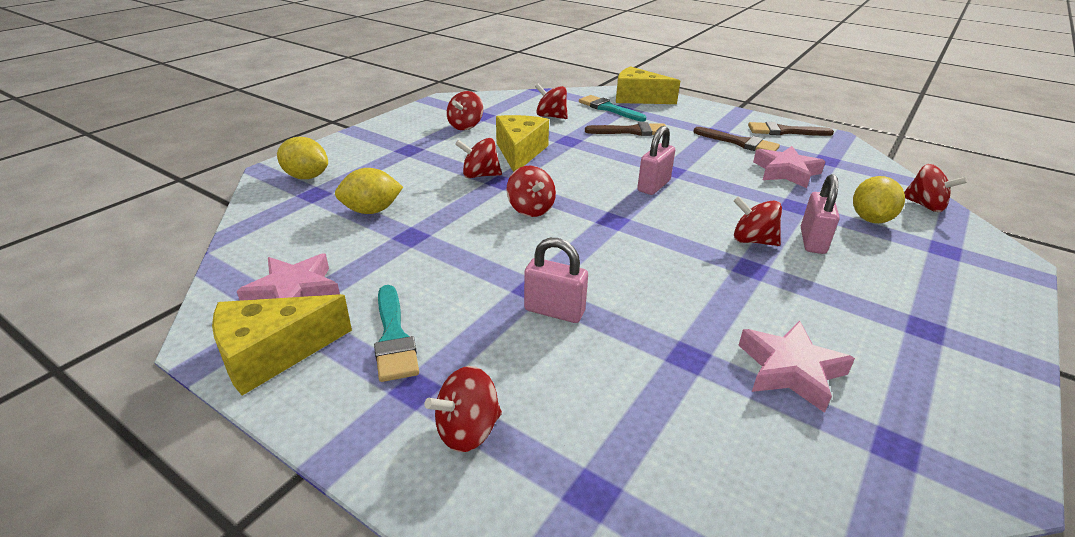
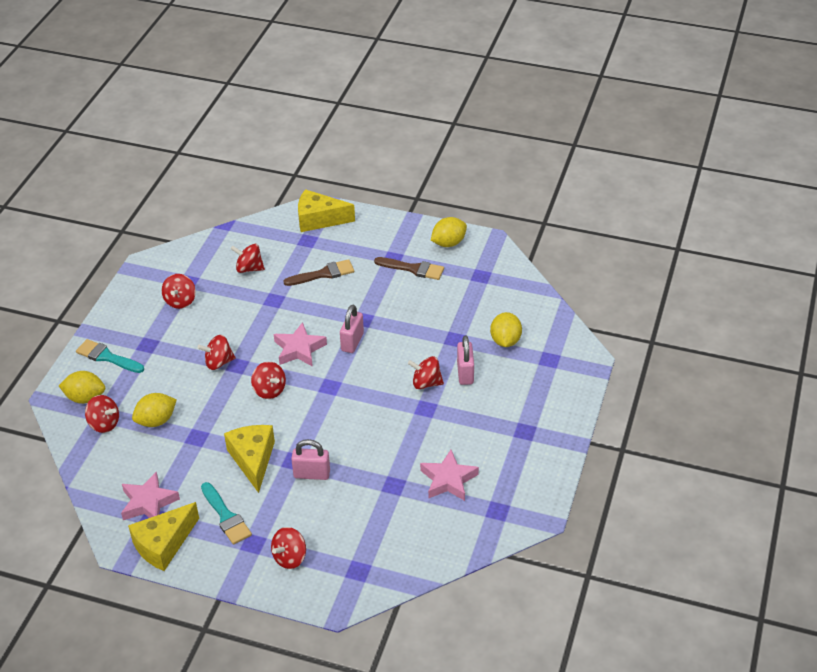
camera: 15 degrees left, 10 degrees up
(520, 152) = (239, 326): yellow cheese -> yellow cheese (253, 460)
(608, 108) = (296, 243): turquoise brush -> turquoise brush (107, 357)
(784, 131) = (448, 243): brown brush -> yellow lemon
(786, 172) = (449, 300): pink star -> pink star (299, 349)
(925, 205) = (544, 316): red spinning top -> red spinning top (104, 424)

